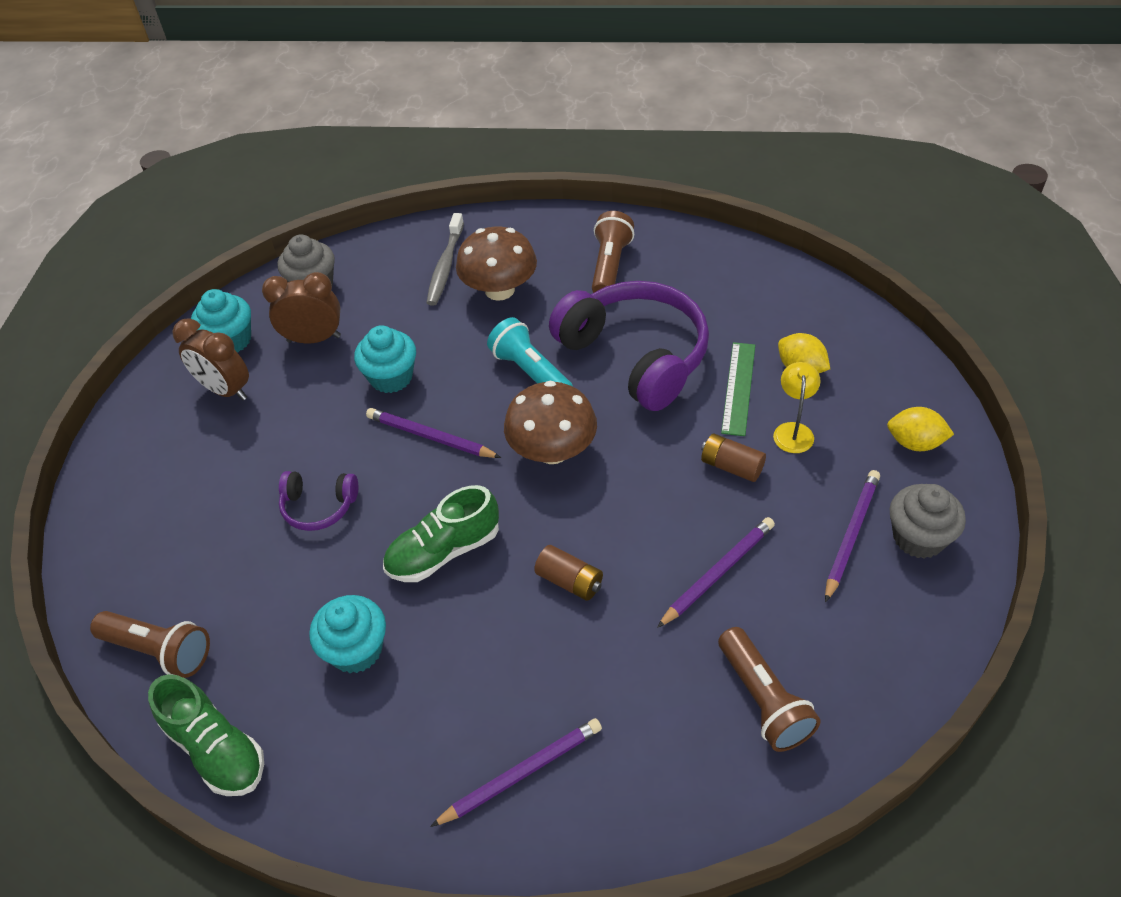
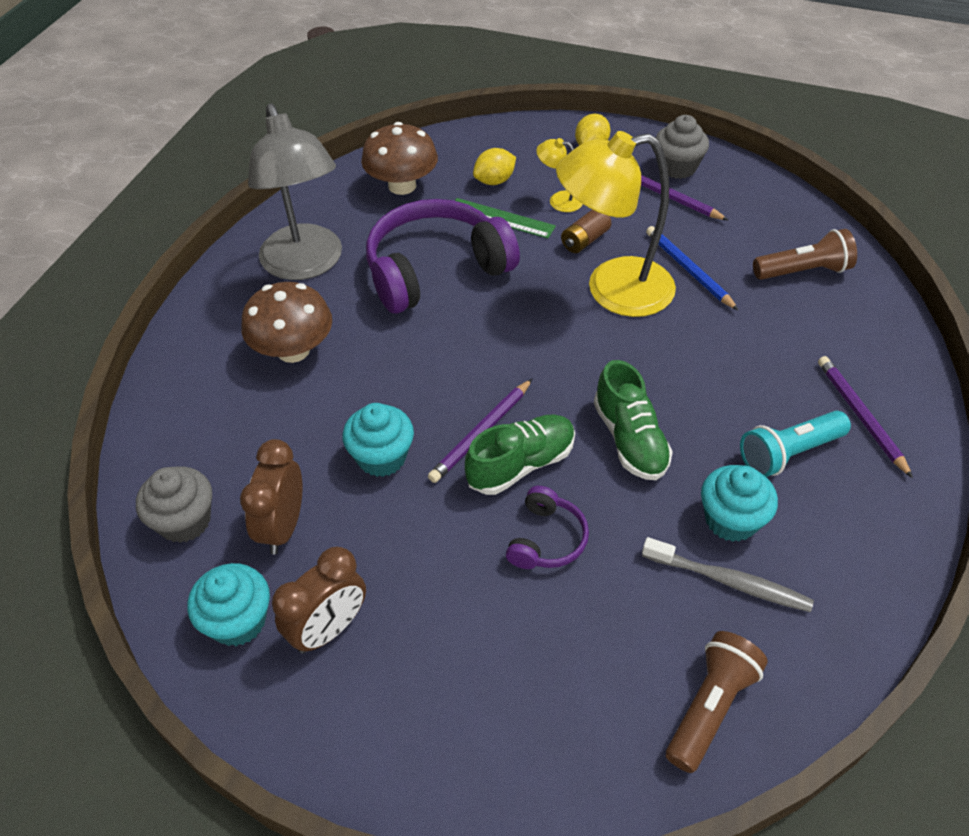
camera: 80 degrees left, 0 degrees up
(216, 749) = (832, 648): green shoe -> green shoe (521, 464)
(445, 266) = (228, 390): grey toothbrush -> grey toothbrush (729, 581)
(531, 372) = (425, 344): turquoise flashlight -> turquoise flashlight (788, 453)
(552, 450) = (531, 344): brown mushroom -> brown mushroom (402, 186)
(569, 581) = (680, 357): brown battery -> none
(610, 266) = (306, 265): brown flashlight -> grey lamp
(657, 504) = (612, 290): none -> yellow lamp
(718, 573) = (689, 270): purple pencil -> blue pencil

